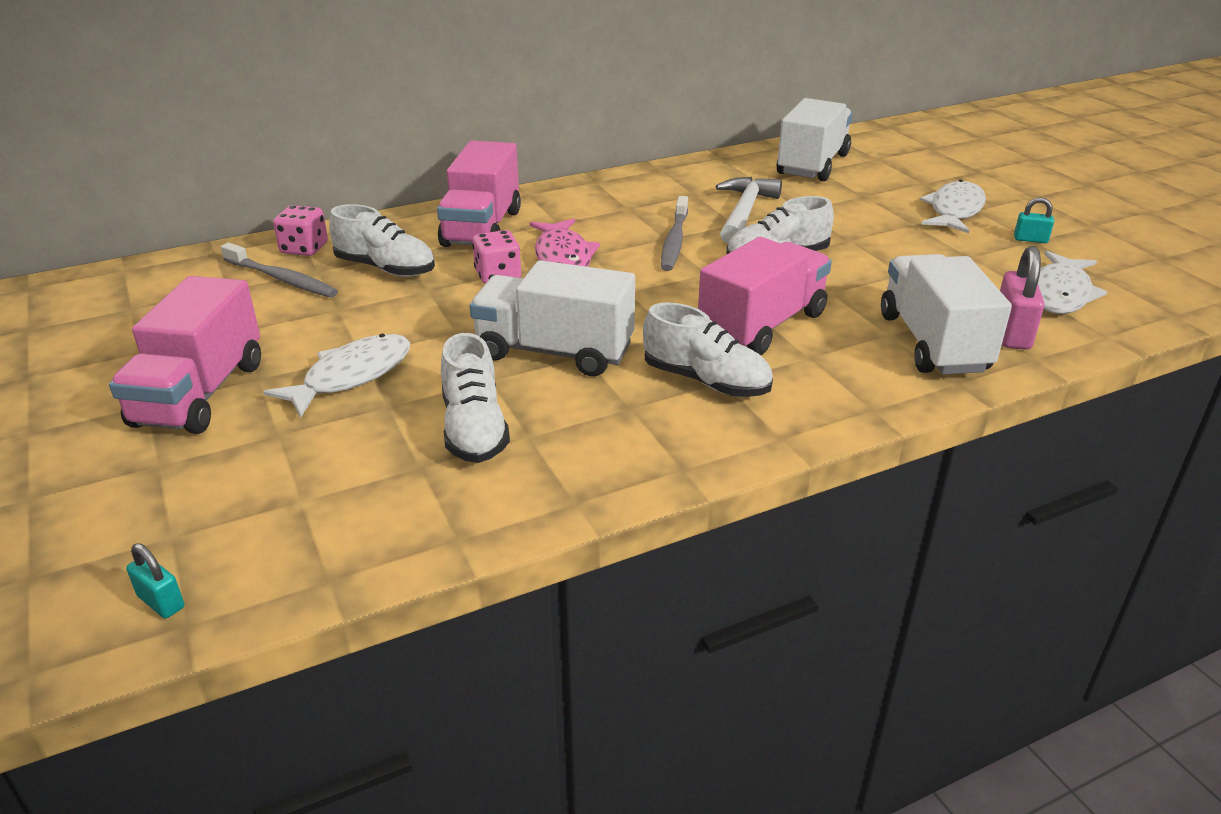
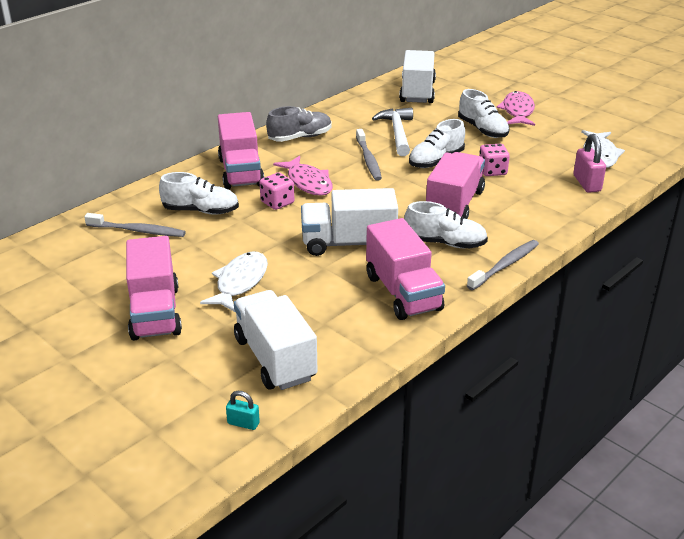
camera: 20 degrees left, 0 degrees up
(304, 248) = (133, 207): pink dice -> pink dice (492, 171)
(474, 429) = (337, 297): white shoe -> white shoe (482, 130)
(581, 445) = (403, 293): none -> pink truck
(599, 197) = (300, 137): none -> grey shoe
(783, 437) = (504, 265): none -> grey toothbrush
(933, 343) = (550, 197): white truck -> white truck (275, 358)
(954, 210) = (517, 111): white fish -> pink fish
(1030, 239) = (568, 123): turquoise padlock -> none

